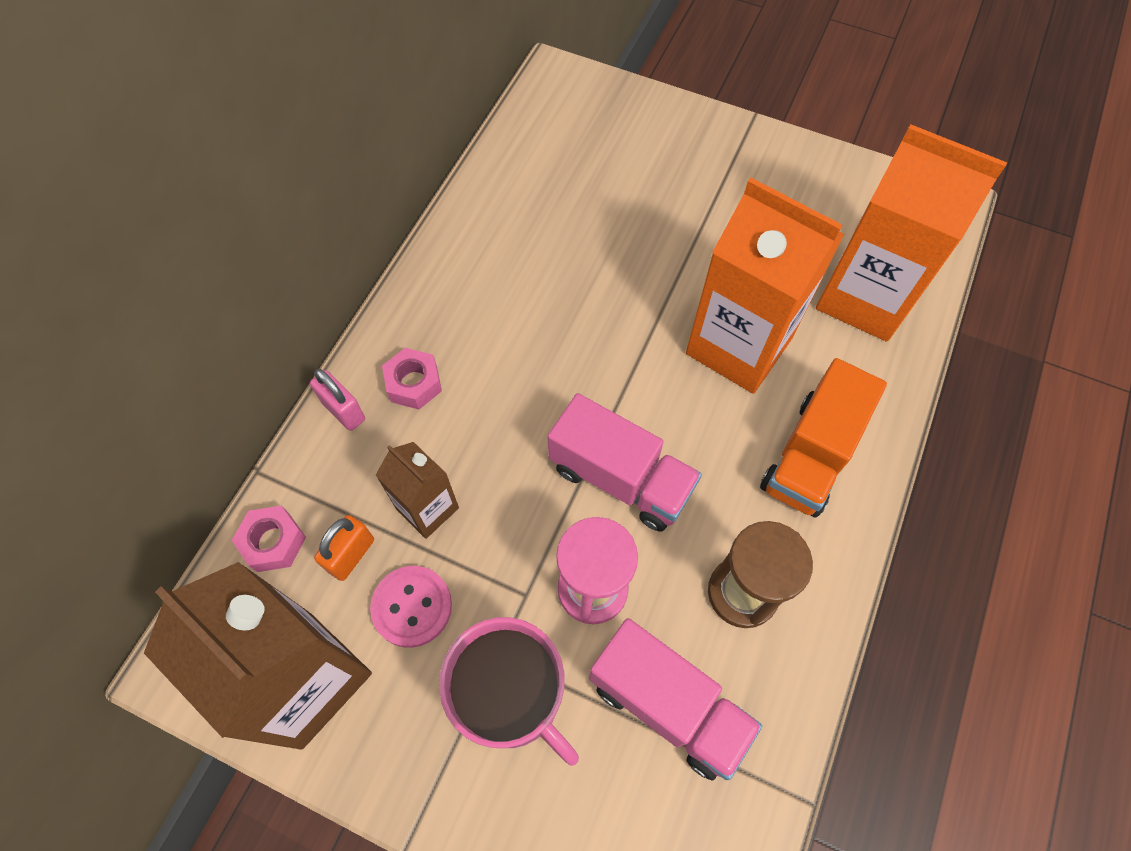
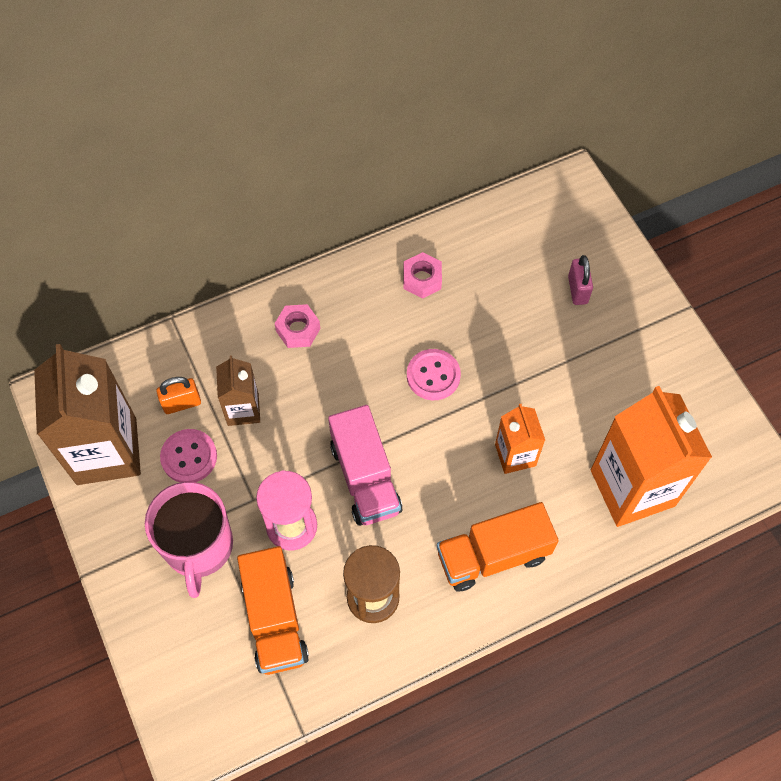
camera: 40 degrees right, 0 degrees up
(273, 542) = (148, 364): pink nut -> pink nut (422, 279)
(344, 411) = (246, 317): pink padlock -> pink padlock (577, 290)
(593, 329) = (433, 375): none -> pink button
(667, 704) = (275, 619): pink truck -> orange truck
(738, 346) = (515, 455): orange carton -> orange carton, size x0.52

